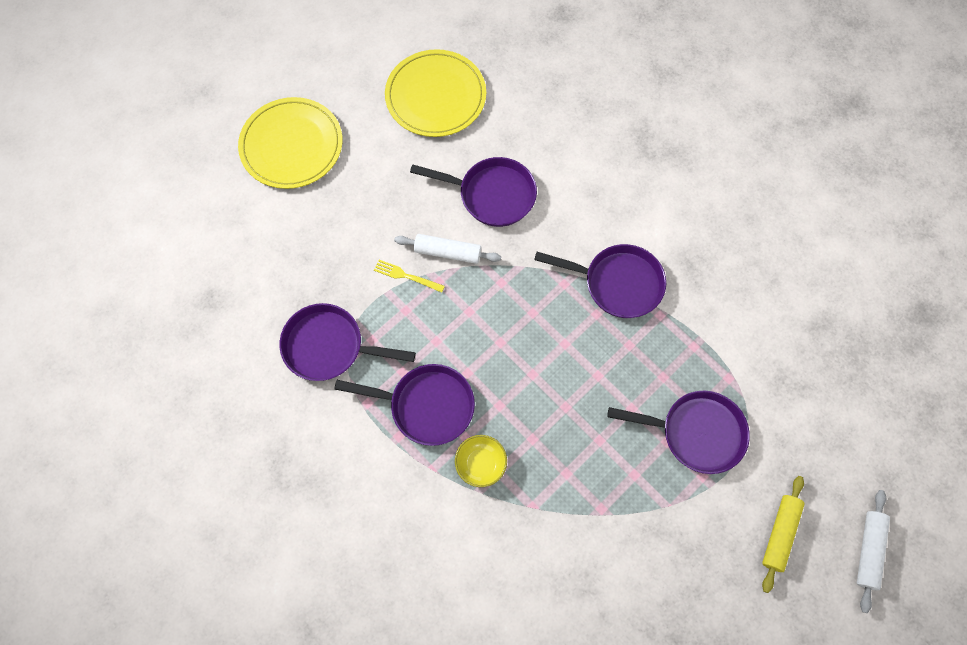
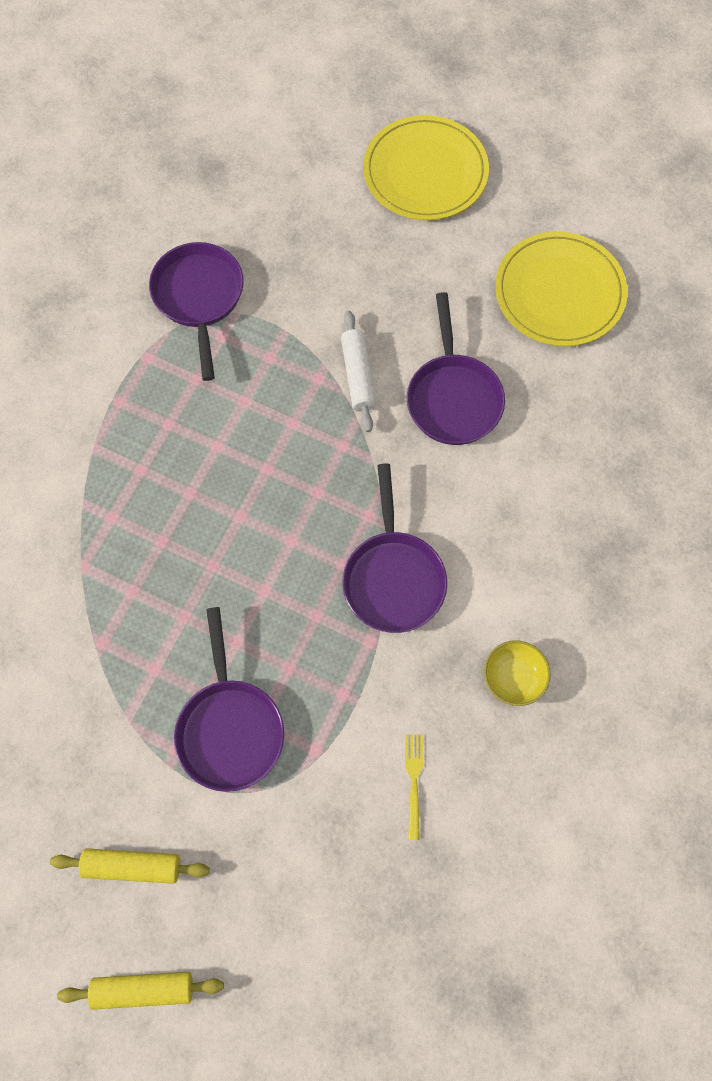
camera: 70 degrees right, 0 degrees up
(406, 276) = (311, 342): yellow fork -> yellow fork (413, 780)
(426, 406) = (164, 417): purple pan -> none
(481, 463) = (115, 495): yellow bowl -> yellow bowl (513, 677)
(868, 550) = (143, 989): white rolling pin -> yellow rolling pin

